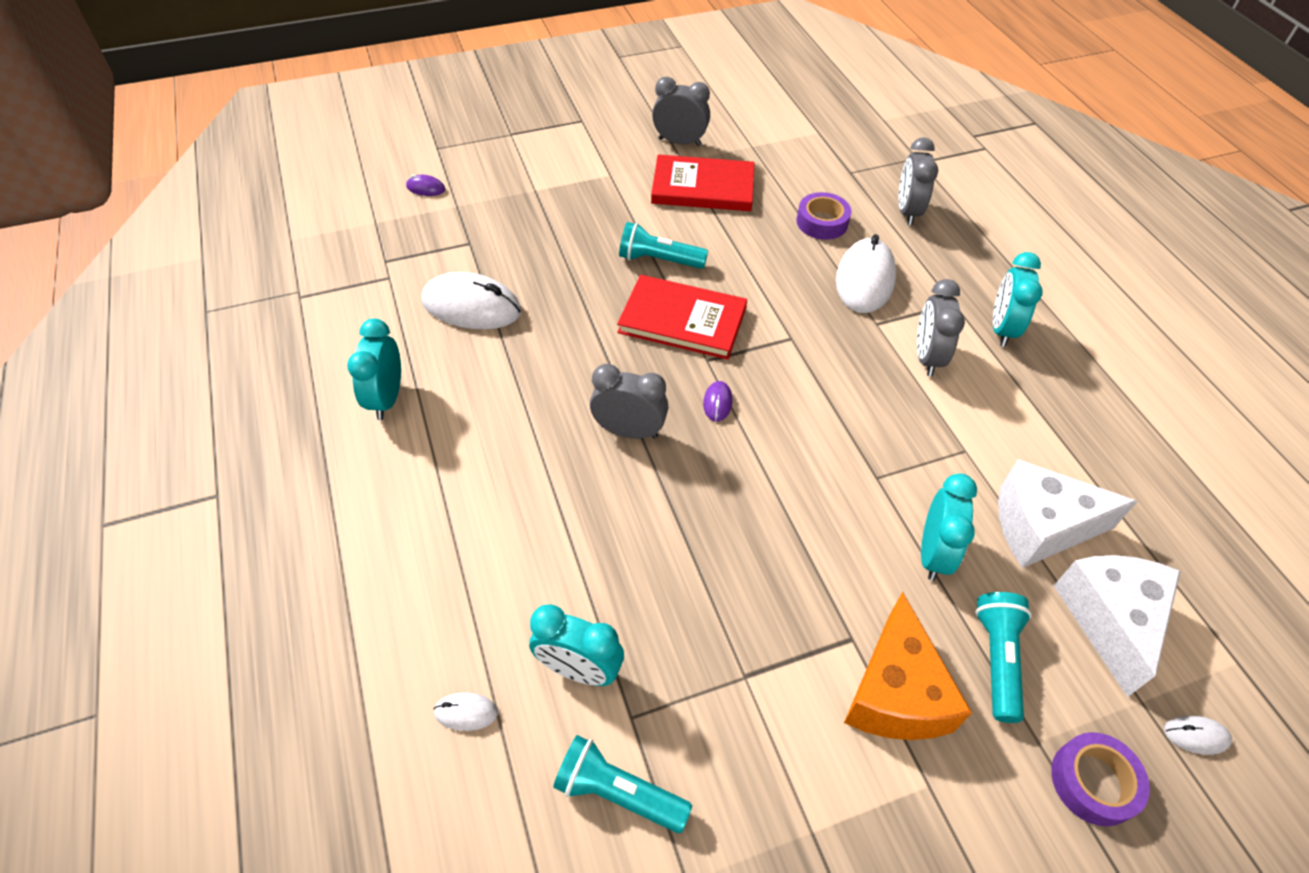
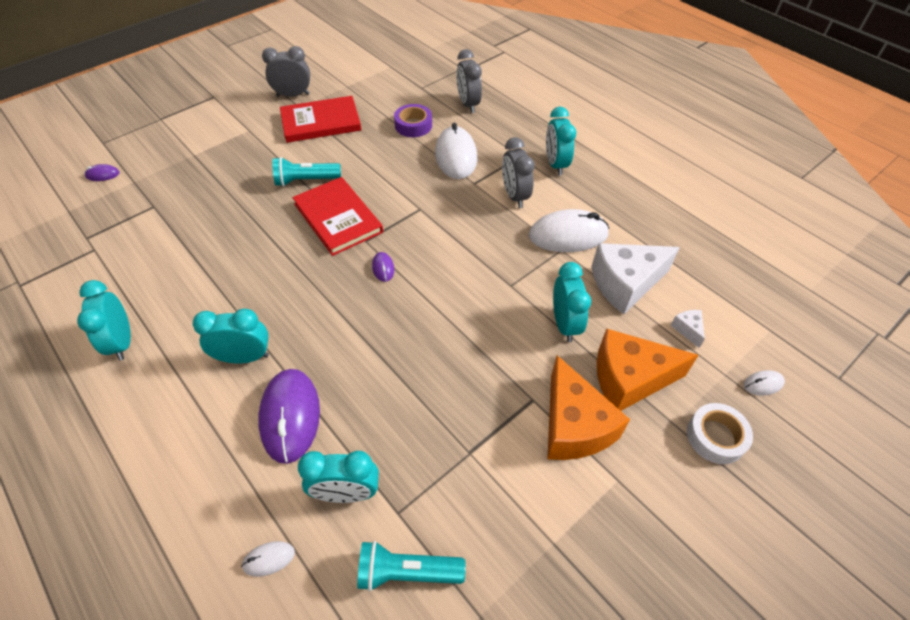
camera: 20 degrees left, 0 degrees up
(472, 307) = (170, 253): white mouse -> white mouse (568, 235)
(515, 462) = (244, 357): none -> turquoise clock
(544, 552) = (290, 416): none -> purple mouse
(629, 431) = (325, 307): grey clock -> none
(682, 320) = (338, 218): red book -> red book turned 60 degrees clockwise
(997, 659) = (629, 379): turquoise flashlight -> orange cheese
(1093, 782) = (715, 437): purple tape -> white tape
(1110, 620) = (687, 329): white cheese -> white cheese, size x0.42

